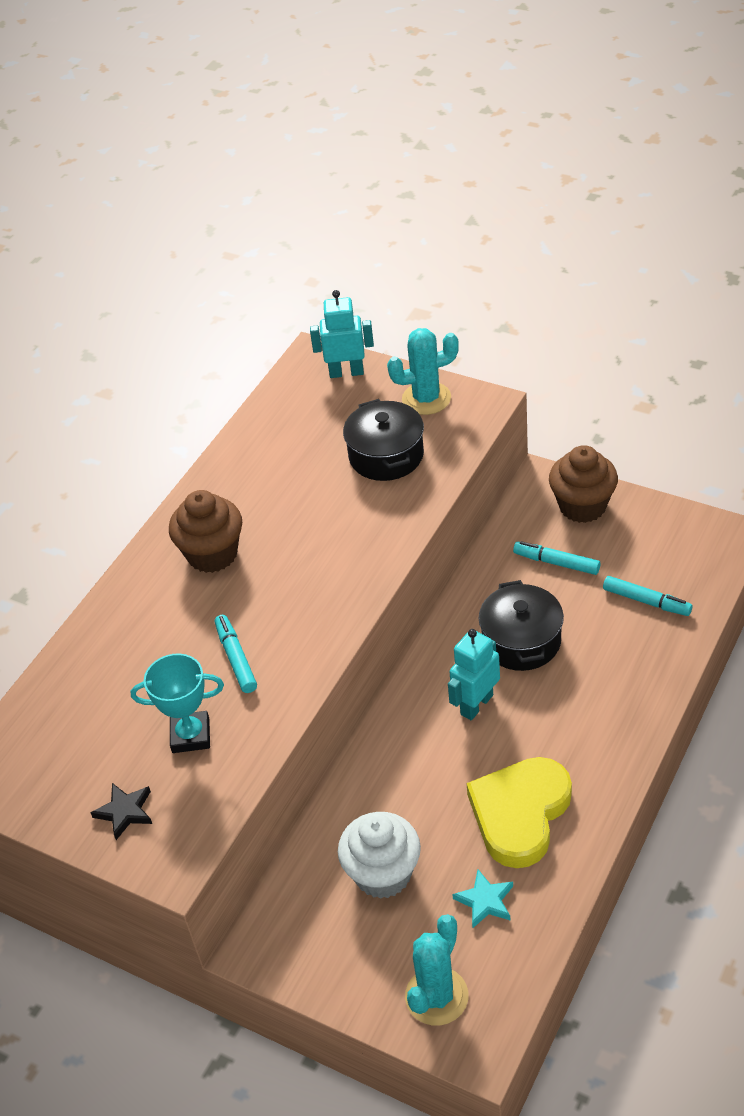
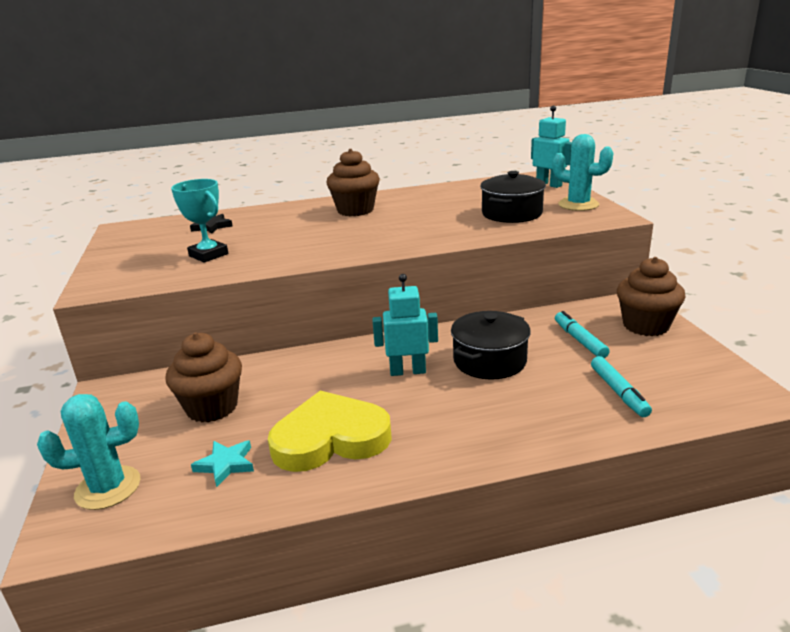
camera: 45 degrees right, 20 degrees down
(125, 812) = (129, 263): black star -> black star (212, 226)
(236, 658) = (285, 242): turquoise marker -> none
(383, 874) = (212, 407): white cupcake -> brown cupcake

